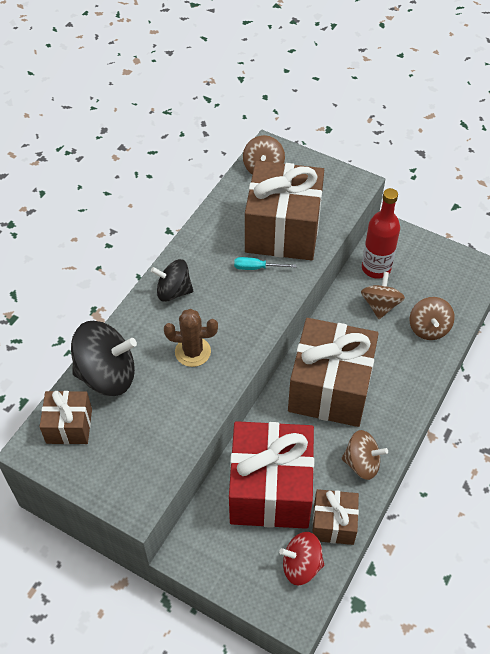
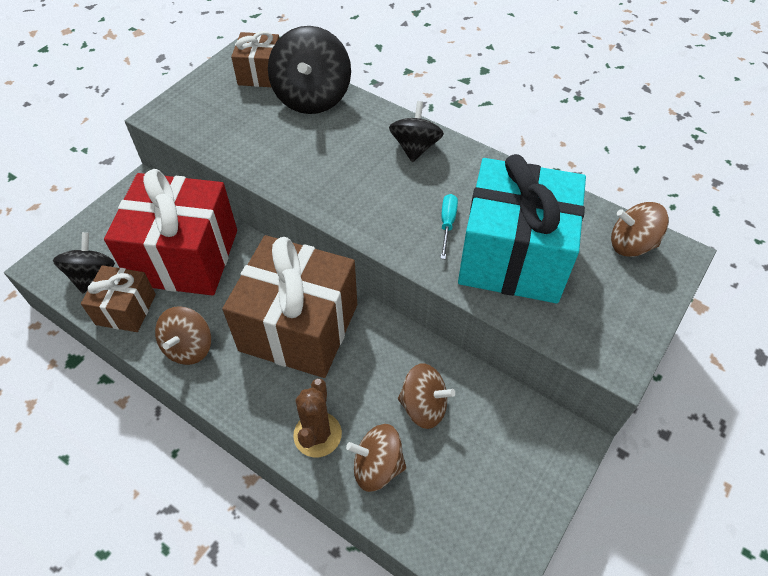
camera: 95 degrees right, 0 degrees up
(192, 352) = (328, 160): brown cactus -> brown cactus (317, 434)
(283, 230) = (513, 256): brown gift -> turquoise gift
(301, 565) = (92, 275): red spinning top -> black spinning top
(376, 268) = (493, 411): red bottle -> none

